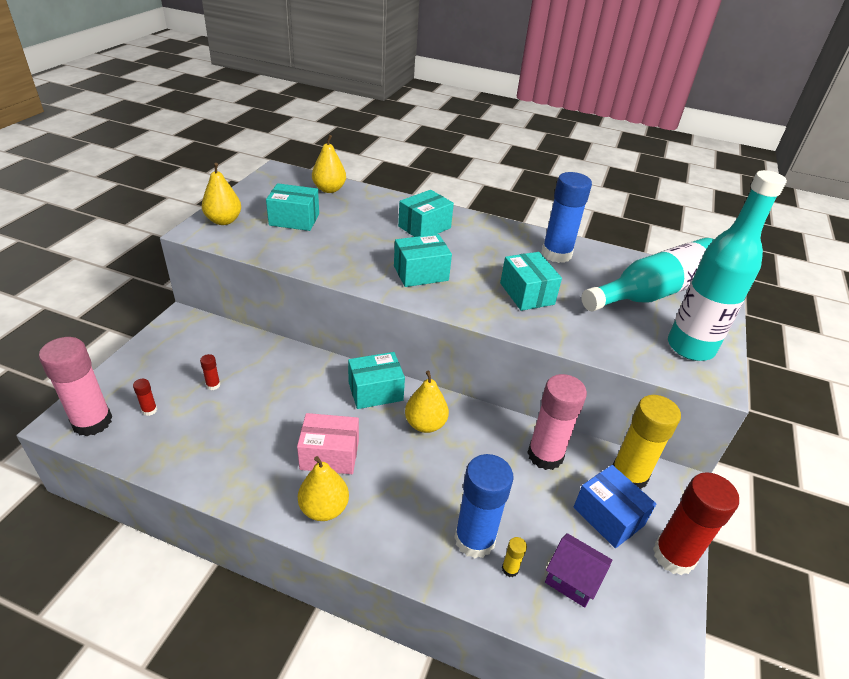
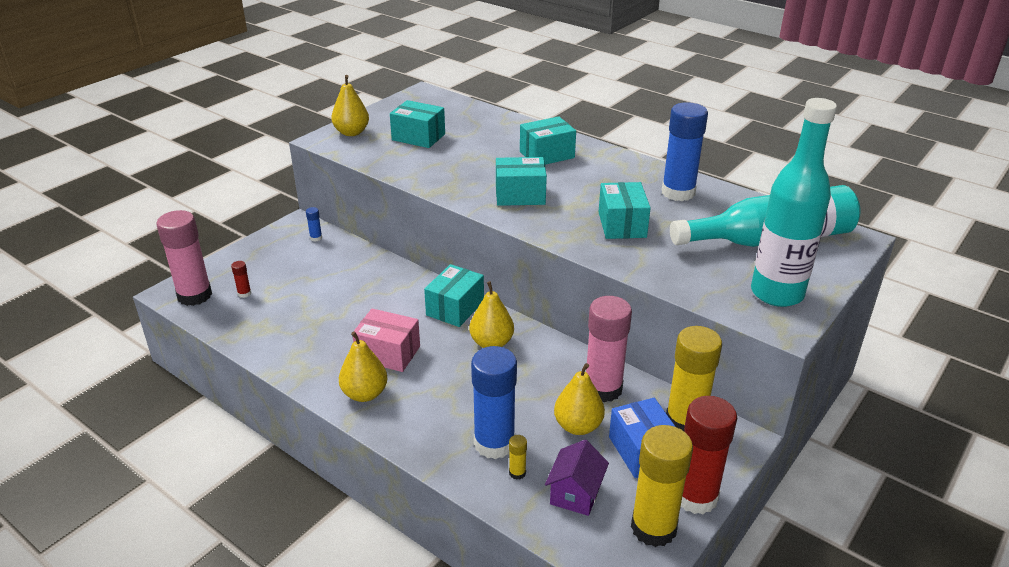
camera: 20 degrees right, 5 degrees down
(205, 333) = (316, 238): none -> blue glue stick
(213, 385) = (306, 282): red glue stick -> none
(329, 189) = (466, 112): yellow pear -> yellow pear (578, 426)
(375, 391) = (455, 308): turquoise box -> turquoise box turned 60 degrees counterclockwise
(572, 579) = (575, 493): purple house -> purple house turned 60 degrees clockwise
(655, 601) = (653, 528): none -> yellow glue stick

